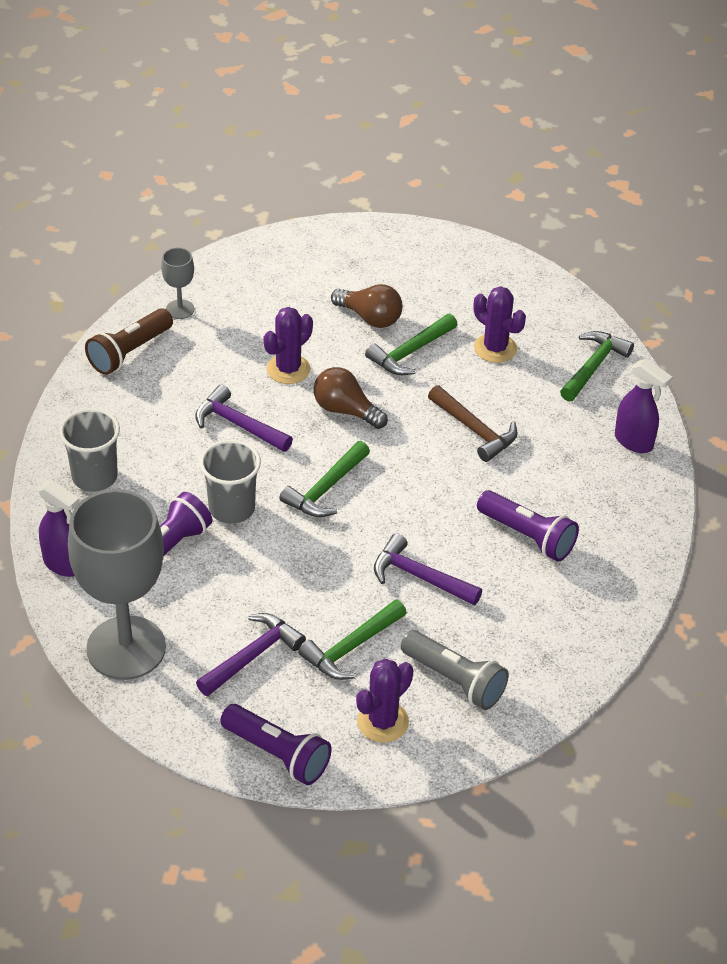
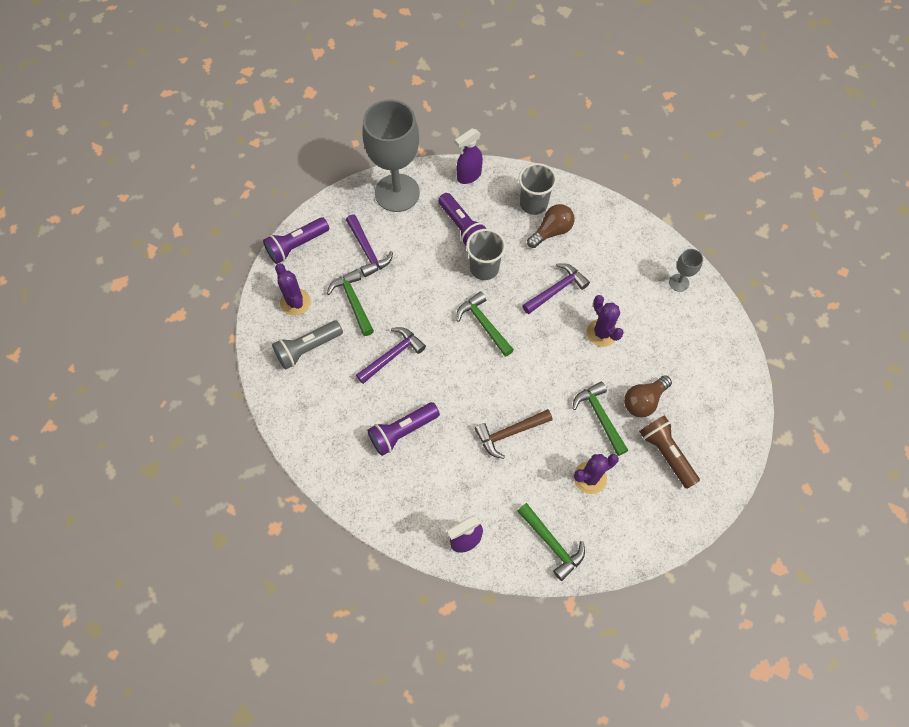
camera: 110 degrees right, 20 degrees up
(129, 352) = (641, 244): brown flashlight -> brown flashlight (666, 453)
(346, 410) = (552, 357): brown light bulb -> brown light bulb (551, 231)

